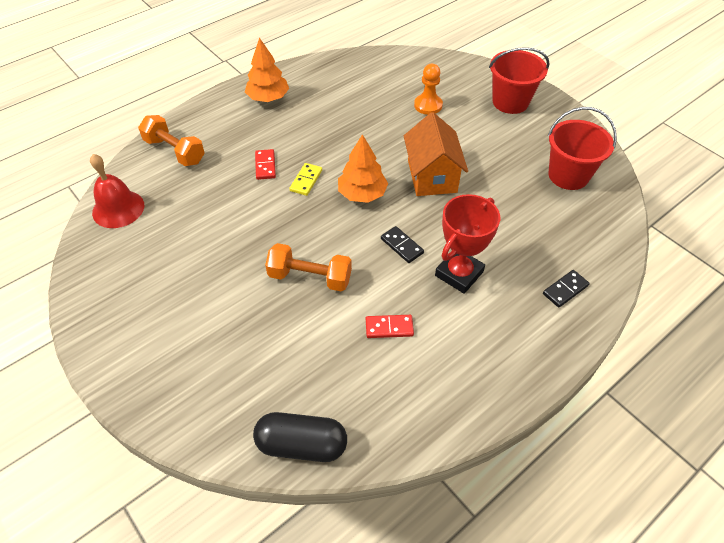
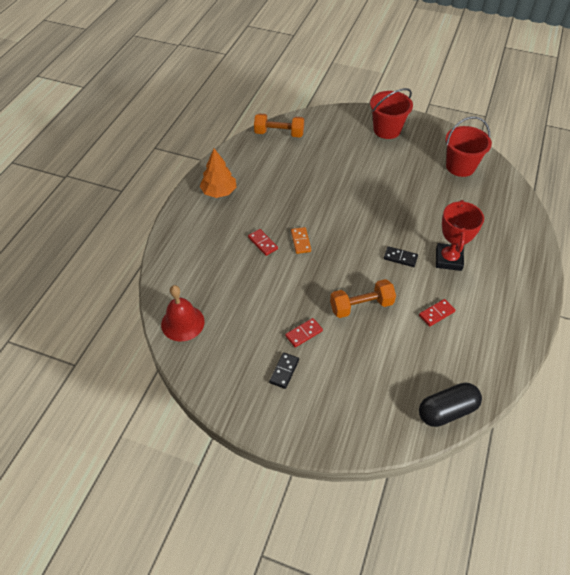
camera: 30 degrees left, 0 degrees up
(175, 151) = (185, 261): orange dumbbell -> orange dumbbell (279, 133)
(223, 276) = (304, 333): none -> red domino
(306, 180) = (301, 241): yellow domino -> orange domino
(362, 194) = (346, 234): orange tree -> none
(428, 105) = (336, 153): orange pawn -> none
(432, 176) = (380, 202): orange house -> none
(565, 290) = (514, 241): black domino -> black domino (284, 371)

